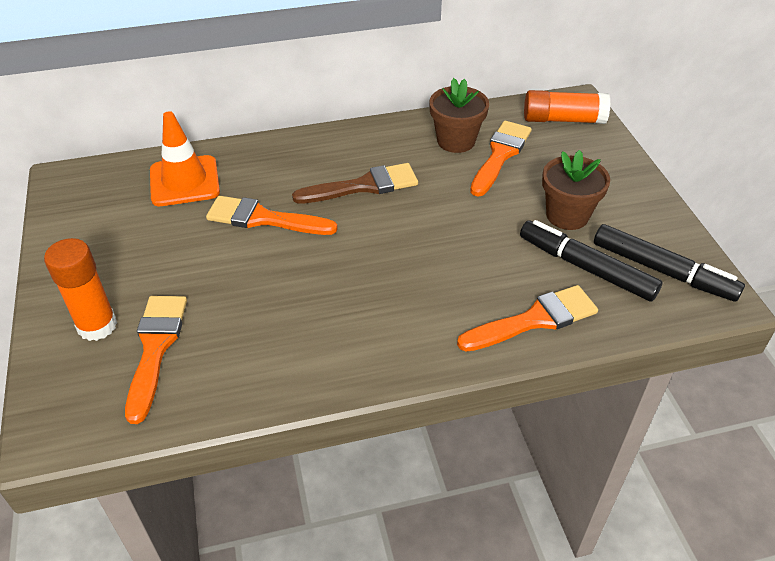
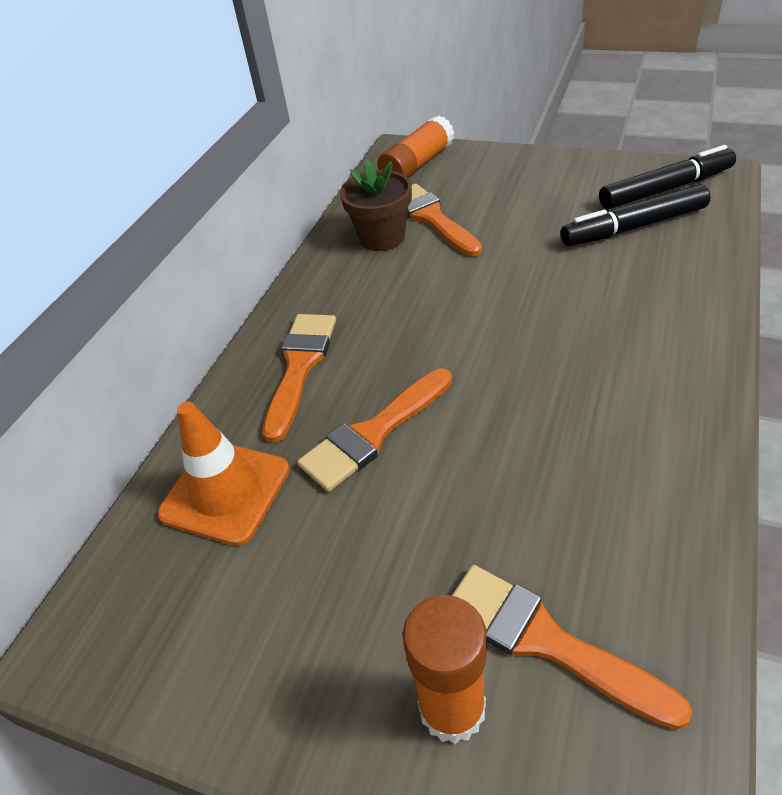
camera: 50 degrees left, 0 degrees up
(363, 186) = (391, 327): brown brush -> none
(534, 320) = (686, 282): orange brush -> orange brush (300, 367)
(567, 215) = (554, 211): brown flower pot -> none

